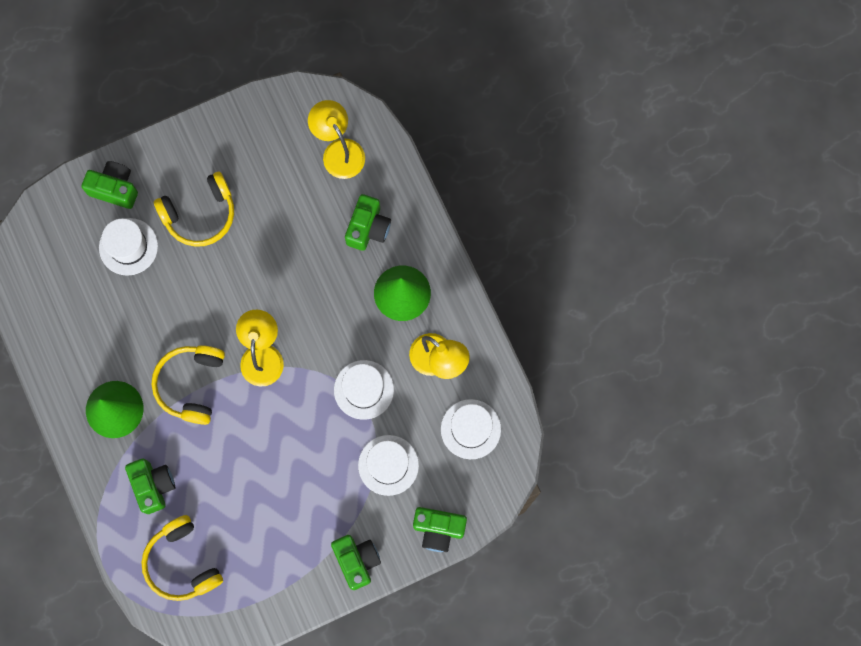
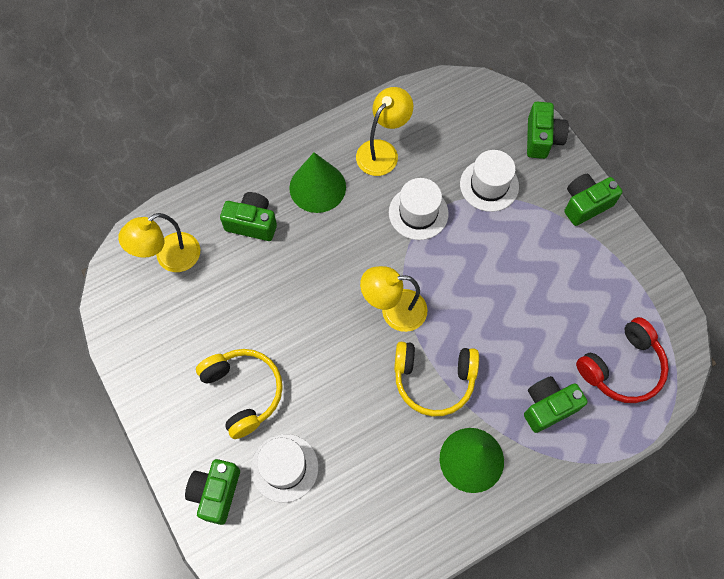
camera: 95 degrees left, 10 degrees down
(182, 563) = (622, 367): yellow headphones -> red headphones
(470, 429) = (444, 119): white hat -> none

